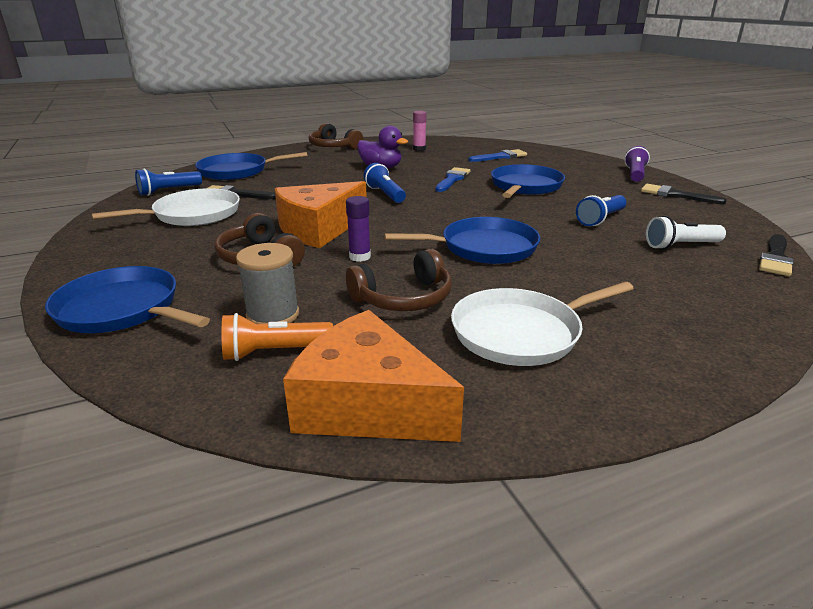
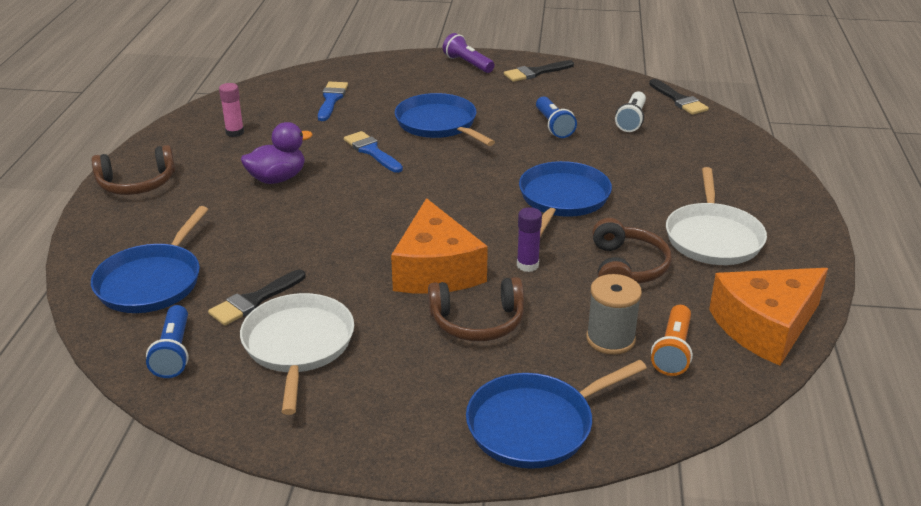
camera: 60 degrees left, 5 degrees up
(385, 194) = (373, 203): blue flashlight -> none

